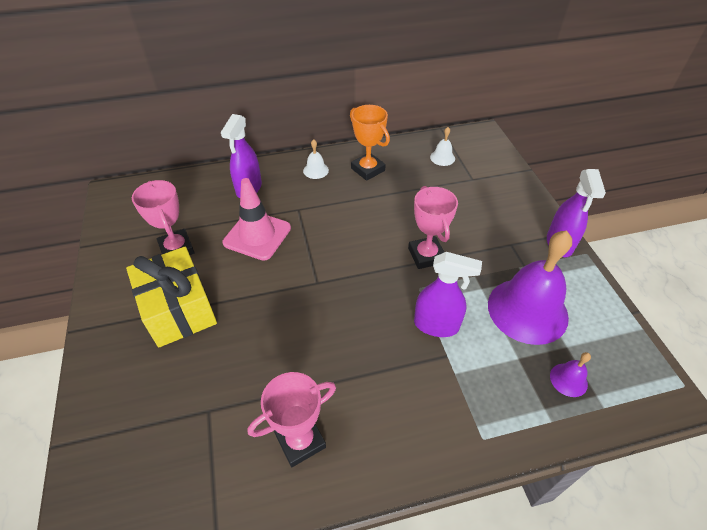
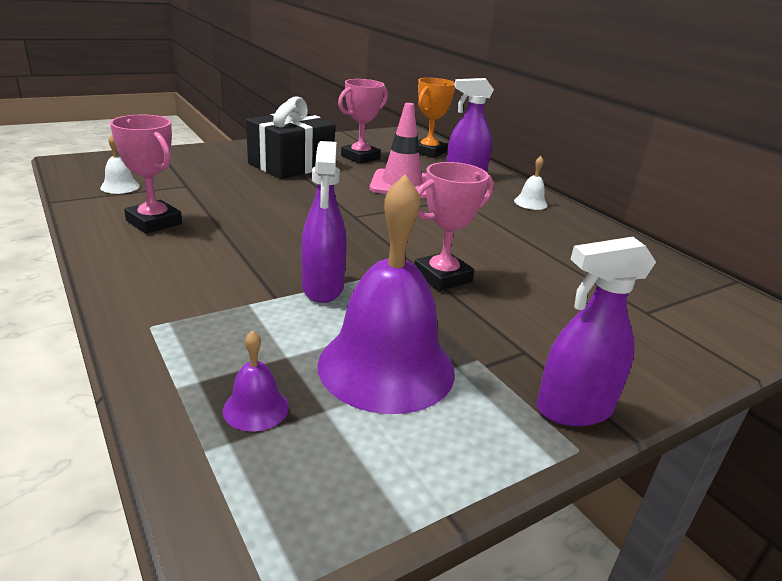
camera: 70 degrees right, 20 degrees down
(179, 309) = (291, 165): yellow gift -> black gift
(368, 169) = (568, 231): orange trophy -> orange trophy (428, 152)
(442, 157) = (665, 284): white bell -> white bell (120, 186)

